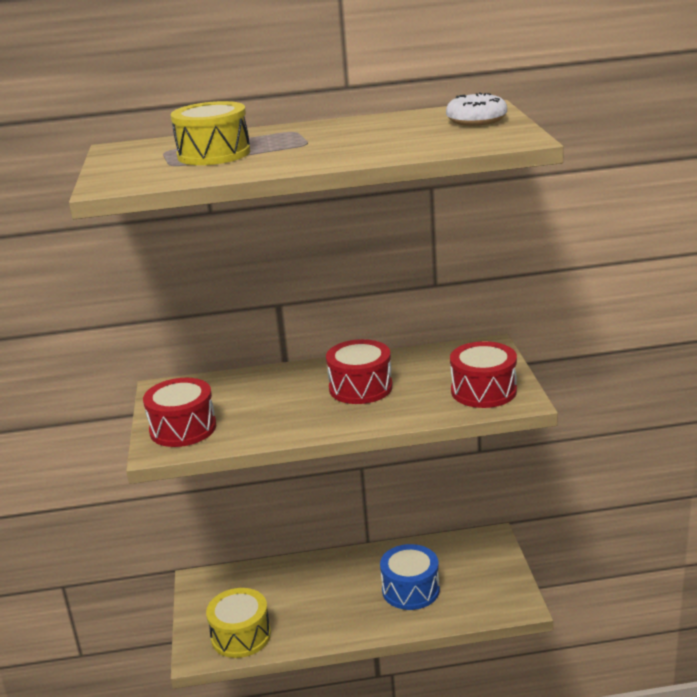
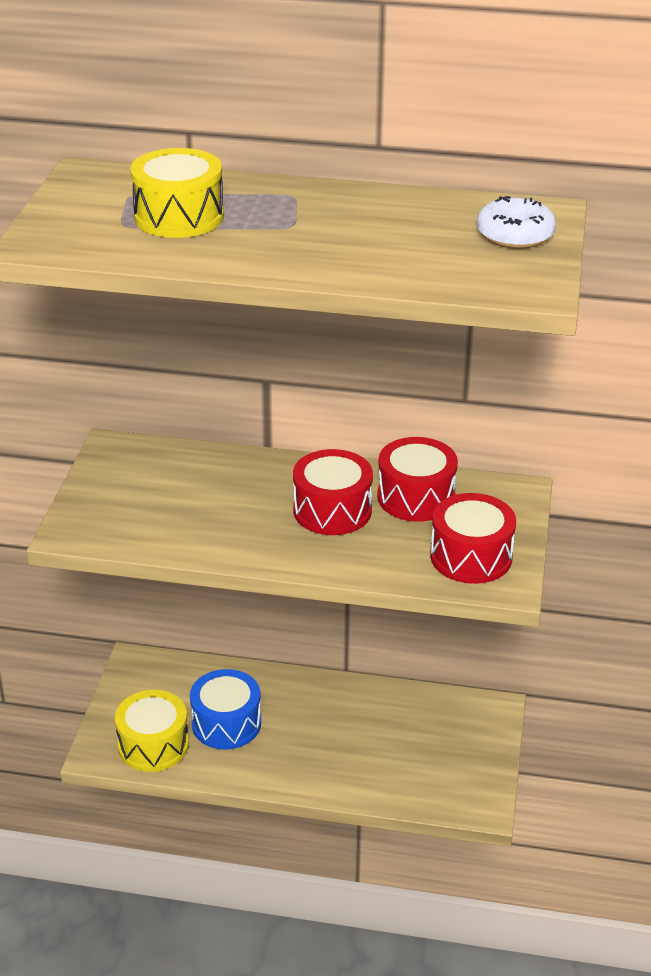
camera: 15 degrees right, 10 degrees up
(183, 428) = (109, 511): red drum -> red drum (416, 497)
(410, 590) = (366, 747): blue drum -> blue drum (226, 723)

